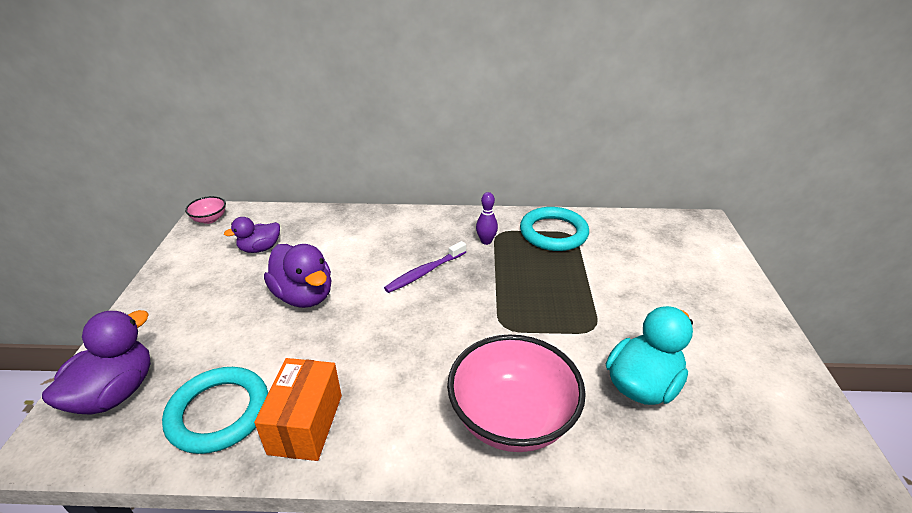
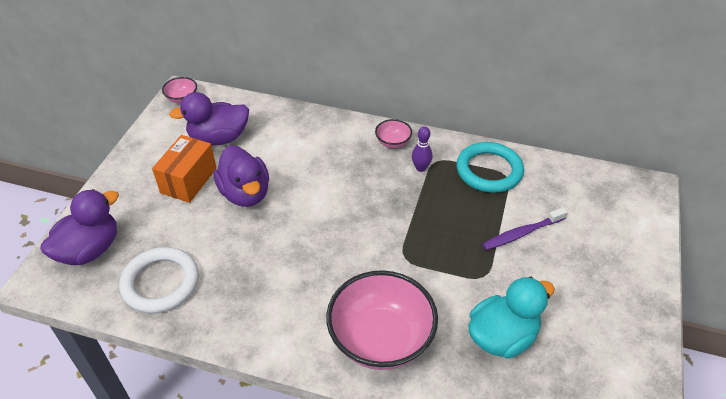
camera: 15 degrees right, 10 degrees up
(219, 412) = (160, 283): turquoise ring -> white ring
(260, 248) = (219, 138): purple duck -> purple duck, size x1.60
(306, 424) = (221, 306): orange box -> orange box (188, 180)
(425, 272) = (354, 190): purple toothbrush -> purple toothbrush (522, 233)
(449, 224) = (393, 142): none -> pink bowl

